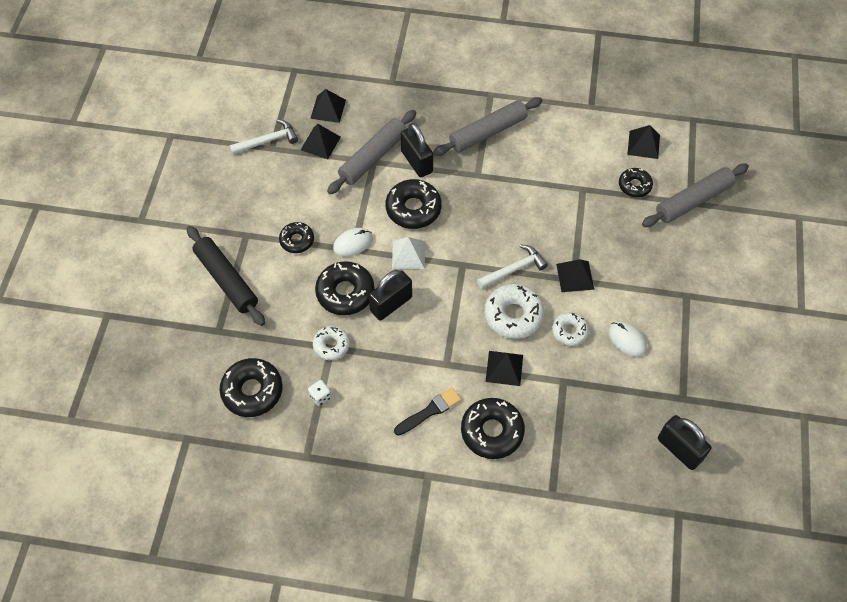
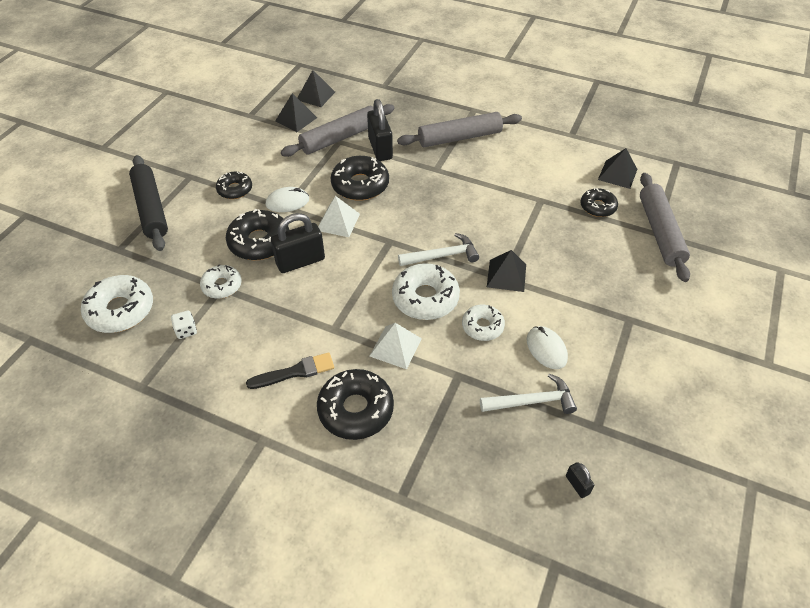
camera: 15 degrees right, 10 degrees down
(252, 391) = (120, 310): black donut -> white donut
(268, 141) = (249, 109): white hammer -> white hammer (532, 401)
(504, 368) = (395, 347): black pyramid -> white pyramid
(679, 449) = (577, 485): black padlock -> black padlock, size x0.47
(693, 201) = (660, 232): grey rolling pin -> grey rolling pin turned 75 degrees counterclockwise

